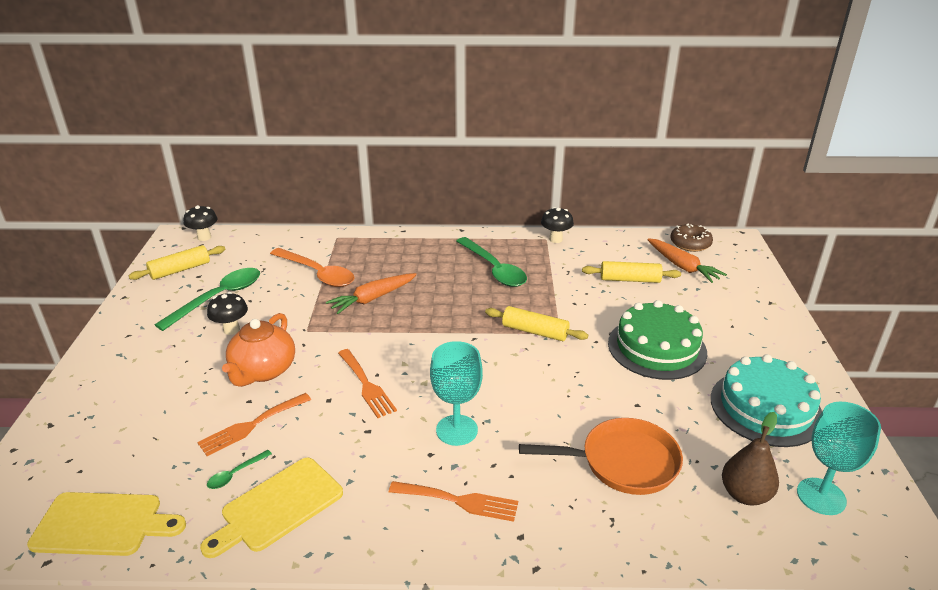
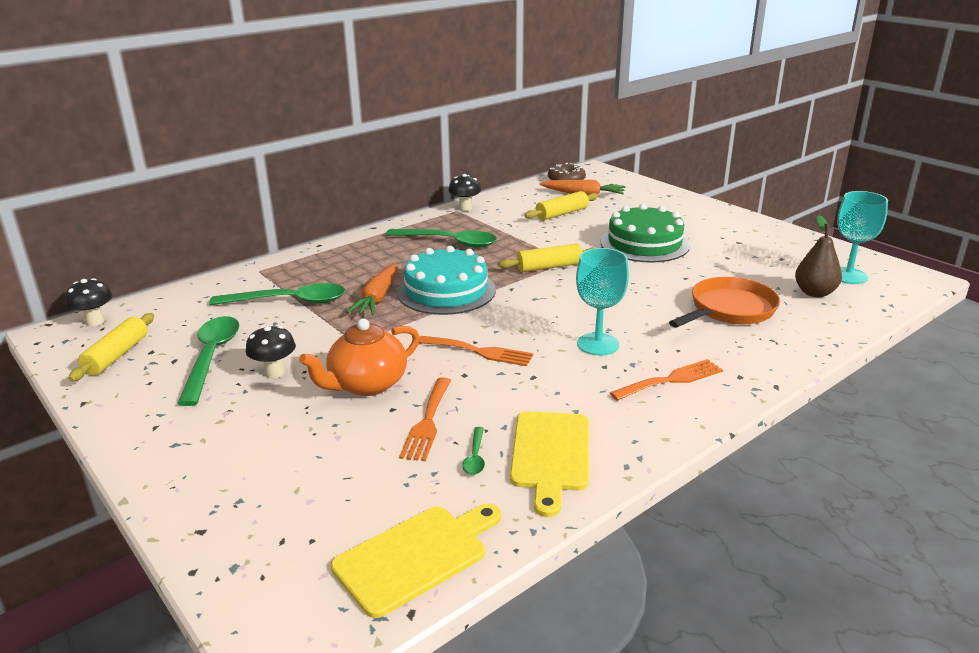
camera: 40 degrees left, 5 degrees down
(263, 371) = (366, 385): orange teapot -> orange teapot turned 75 degrees clockwise
(317, 274) = (289, 302): orange spoon -> green spoon
(765, 407) = (755, 248): turquoise cake -> turquoise cake (446, 291)

